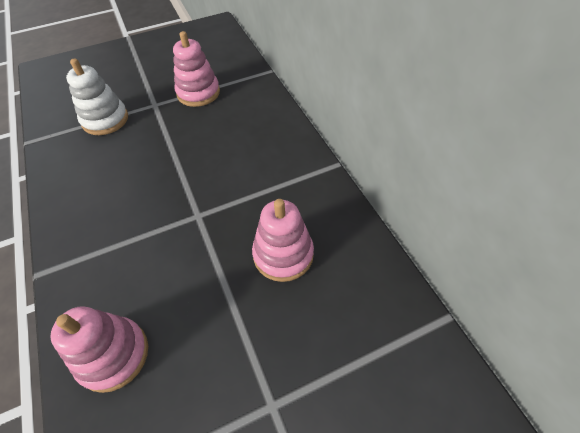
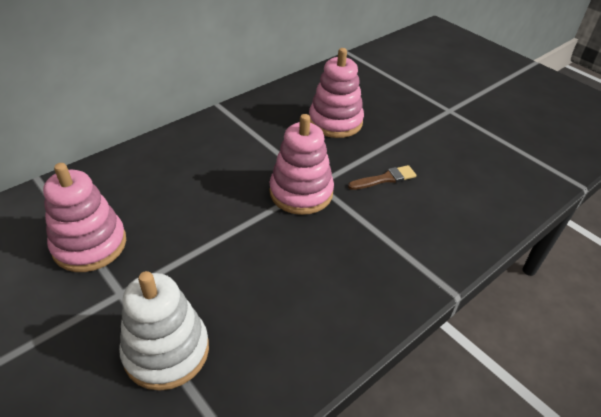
camera: 110 degrees left, 10 degrees down
(113, 355) = (479, 195): pink stacking toy -> pink stacking toy (301, 192)
(179, 272) = (385, 179): none -> brown brush

